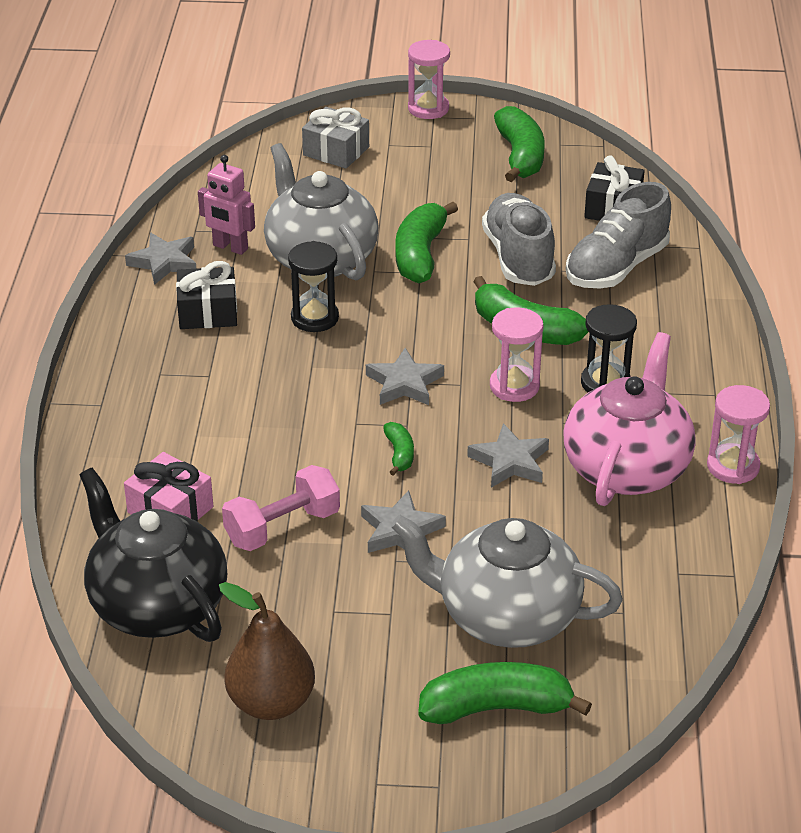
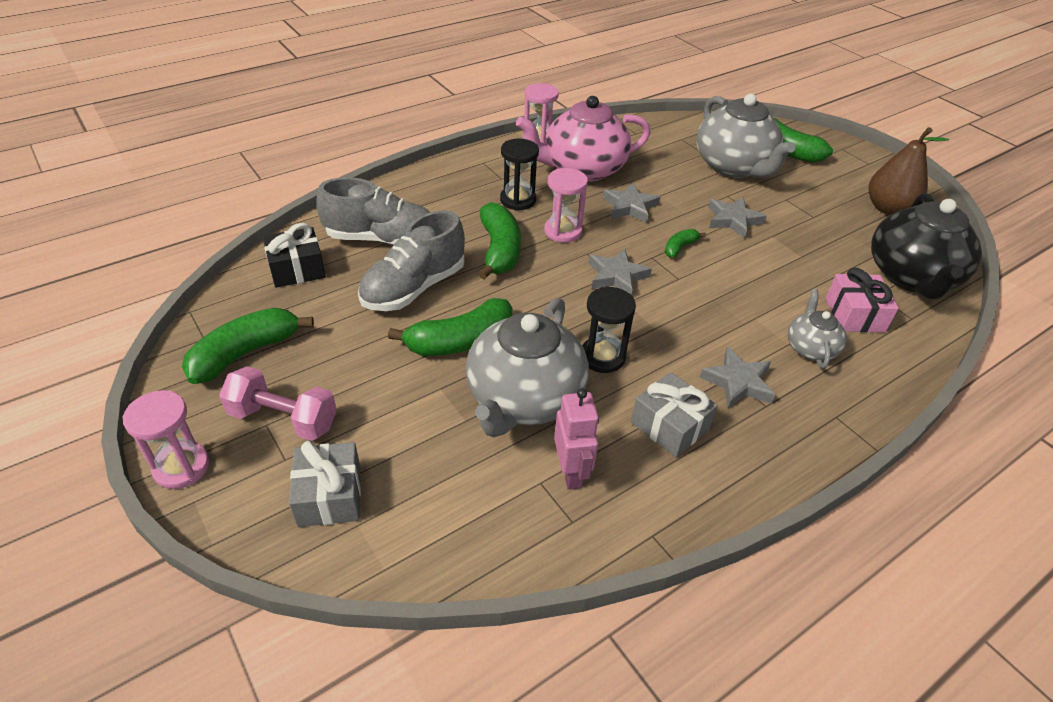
camera: 130 degrees left, 5 degrees up
(164, 262) = (643, 508): grey star -> grey star (738, 382)
(175, 445) = (810, 348): none -> grey teapot
(208, 312) = (669, 426): black gift -> grey gift
(282, 527) = (795, 262): pink dumbbell -> pink dumbbell (283, 419)

